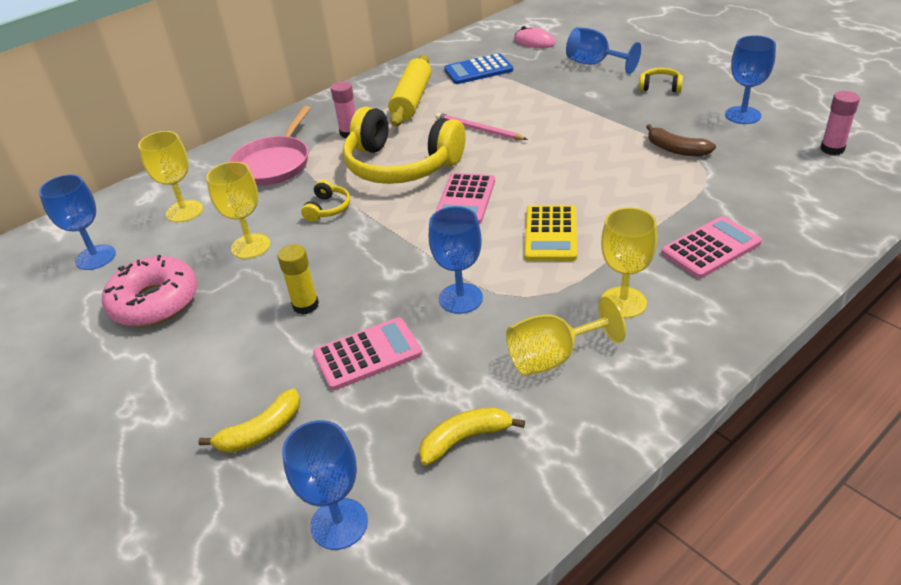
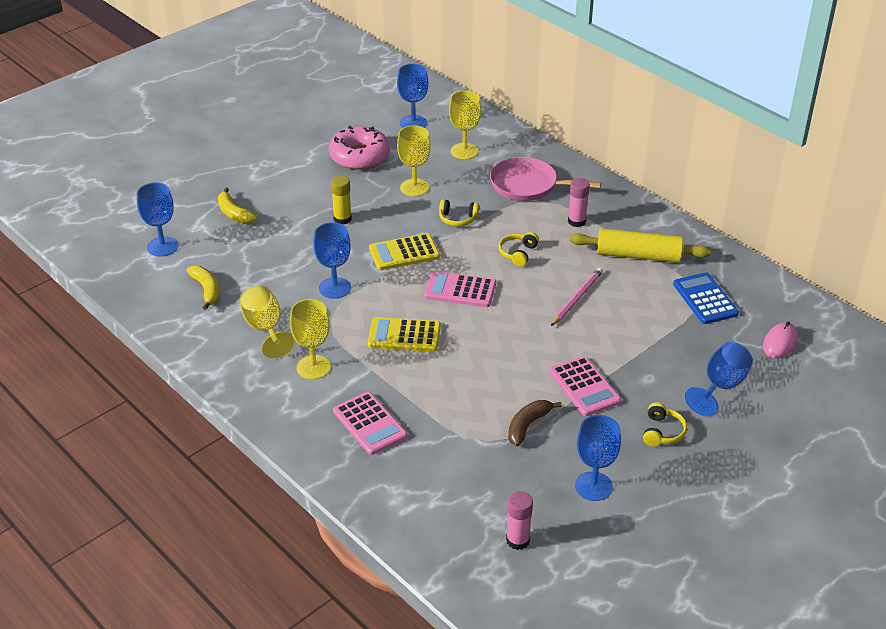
camera: 85 degrees right, 0 degrees up
(367, 354) = (288, 249): pink calculator -> pink calculator (584, 386)
(390, 245) = (404, 253): none -> yellow calculator
(401, 165) = (518, 253): yellow headphones -> yellow headphones, size x0.41

